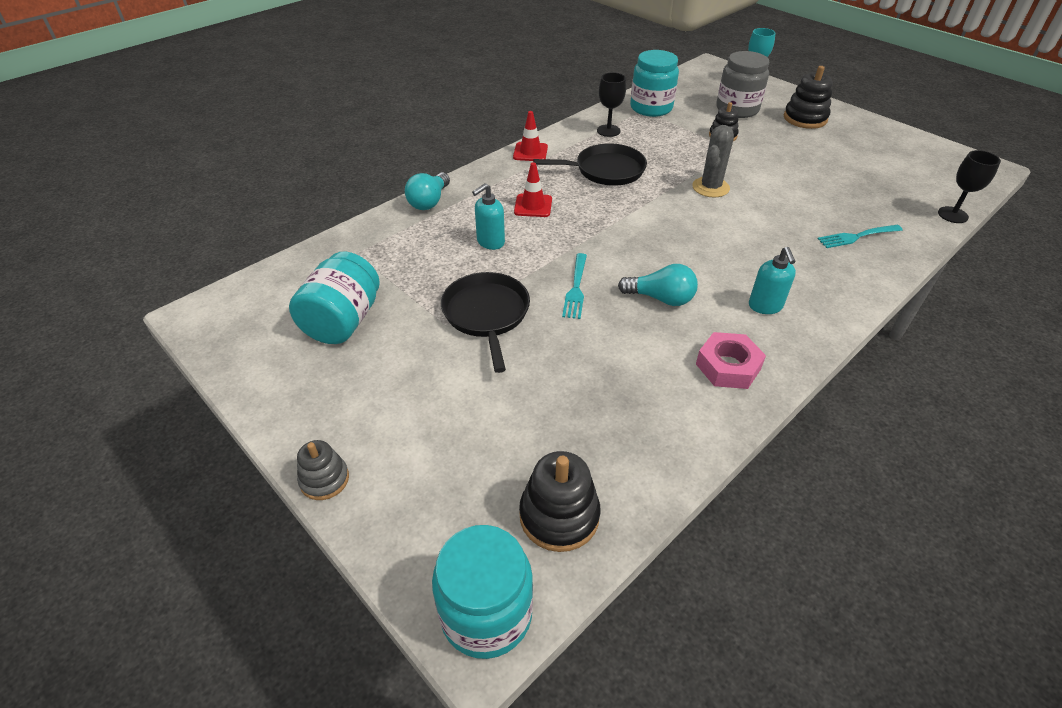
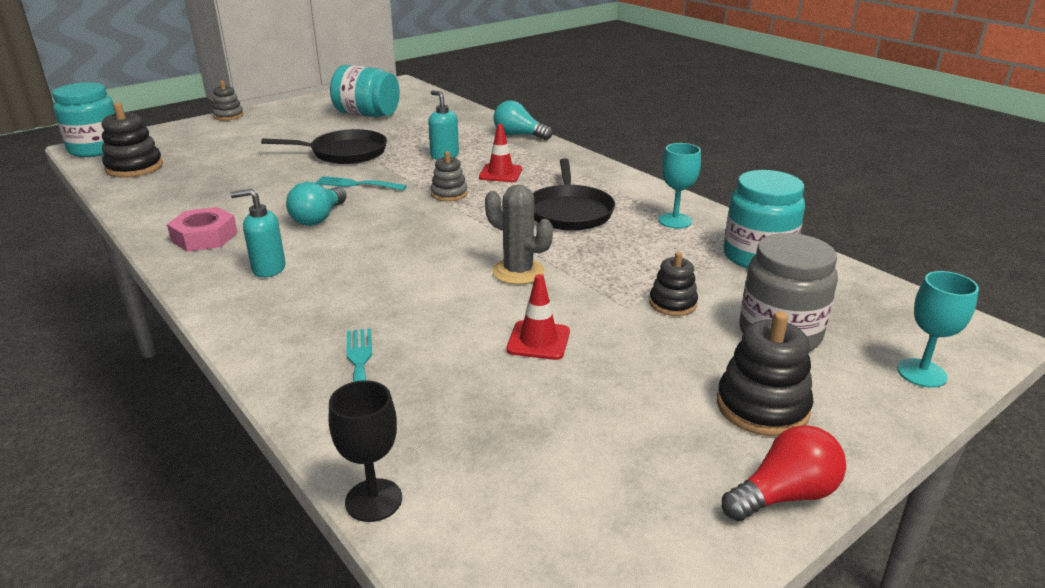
camera: 95 degrees right, 15 degrees down
(530, 152) = (614, 176): red traffic cone -> red traffic cone (538, 341)
(586, 229) = (449, 194): none -> grey stacking toy
(608, 131) = (675, 221): black goblet -> turquoise goblet
(861, 119) = (784, 495): none -> red light bulb

